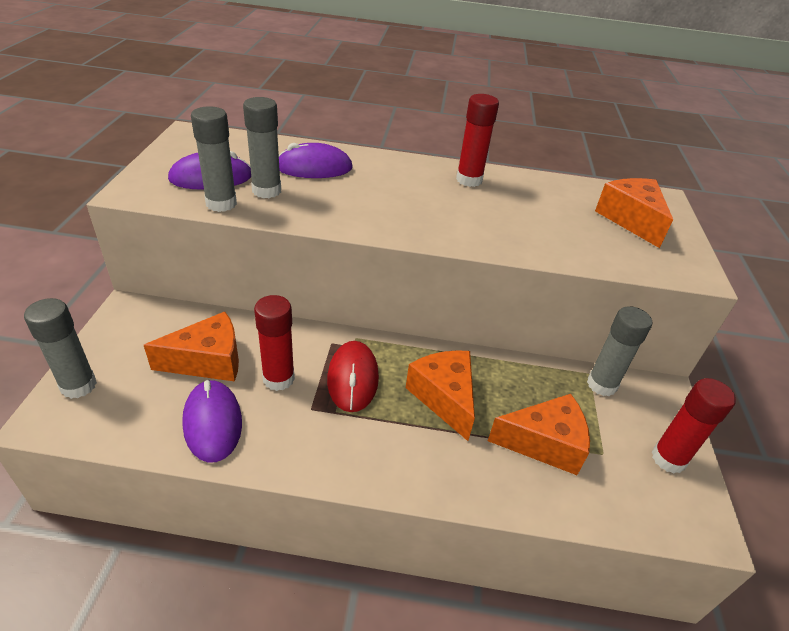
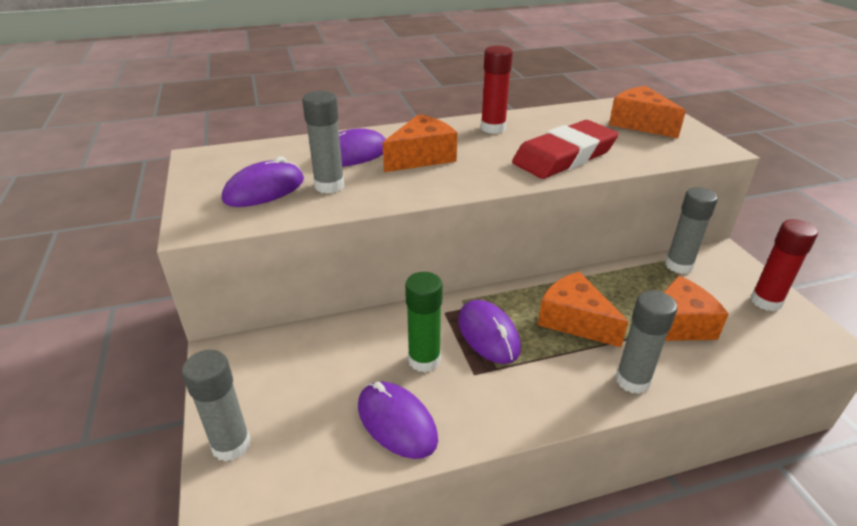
camera: 20 degrees left, 5 degrees down
(208, 361) = (345, 370): orange cheese -> orange cheese (422, 157)
(221, 203) = (298, 209): grey glue stick -> grey glue stick (632, 380)
(278, 378) = (424, 360): red glue stick -> green glue stick
(353, 378) = (488, 334): red mouse -> purple mouse
(512, 230) = (564, 156): none -> red eraser

